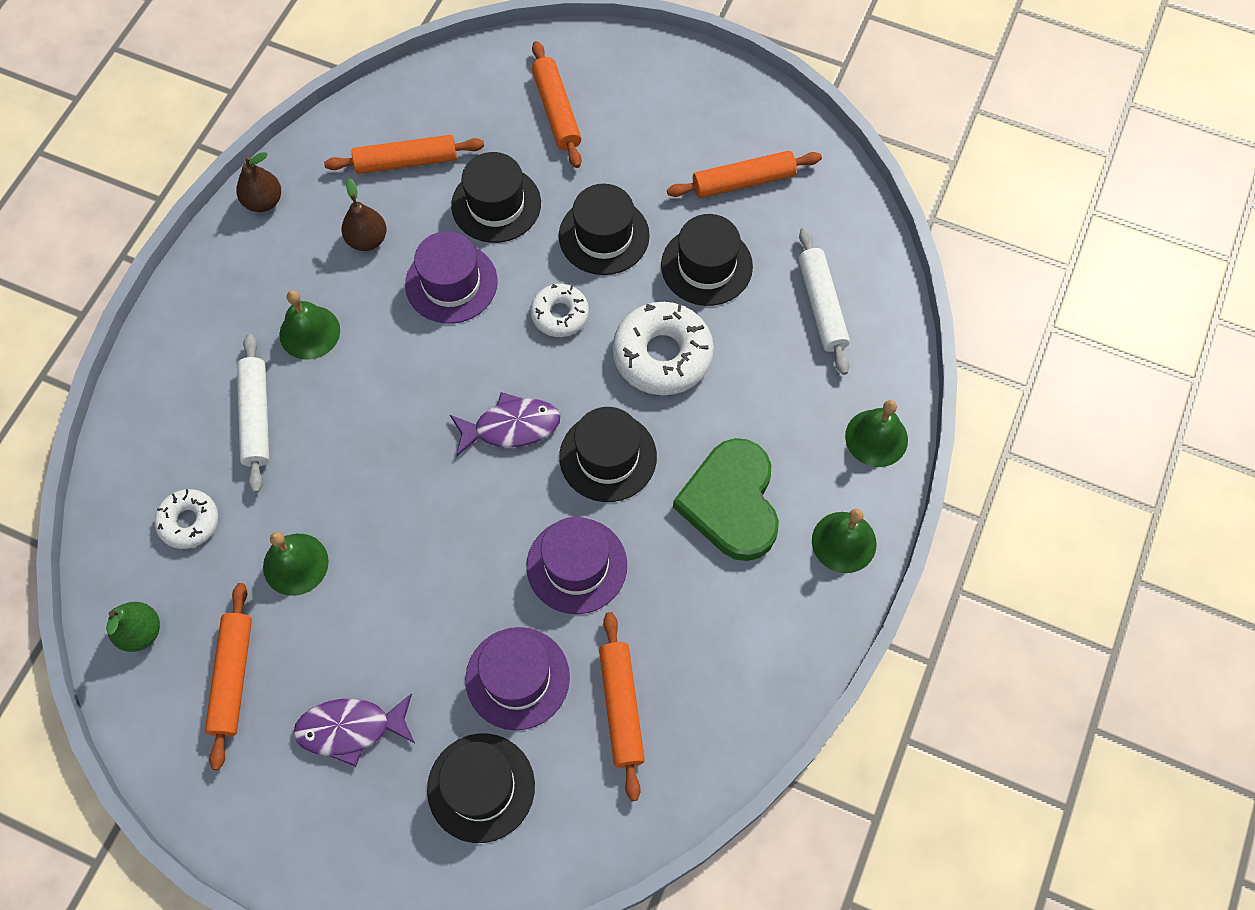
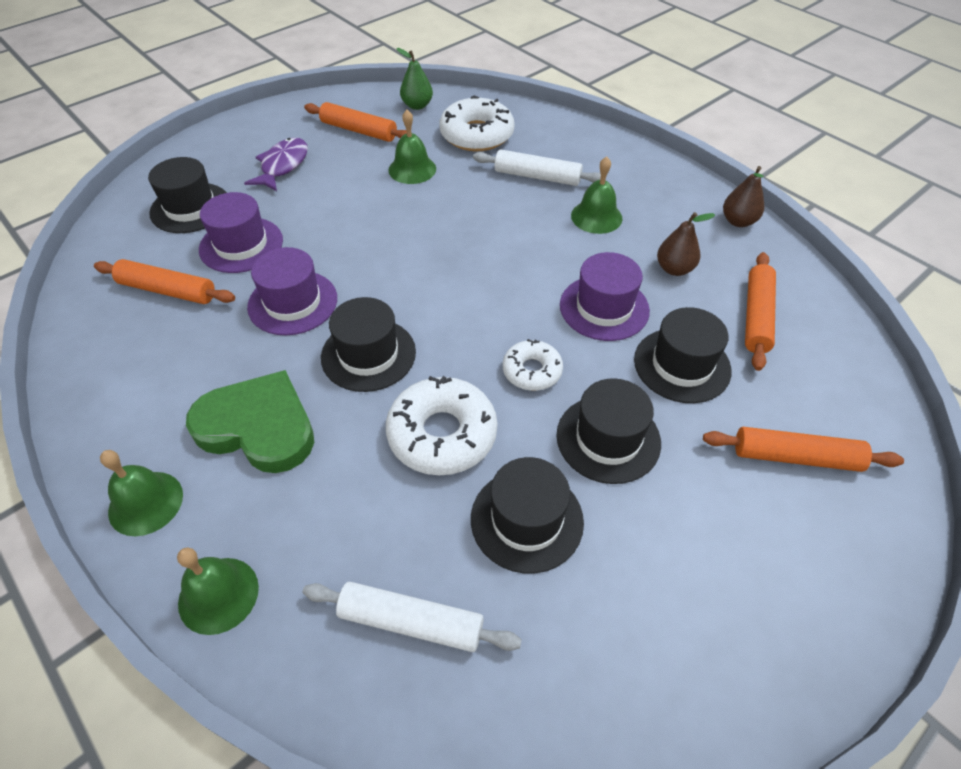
camera: 115 degrees right, 15 degrees down
(189, 522) = (476, 135): white donut -> white donut, size x1.70
(511, 427) = (440, 302): purple fish -> none
(743, 181) = (630, 616): orange rolling pin -> none

